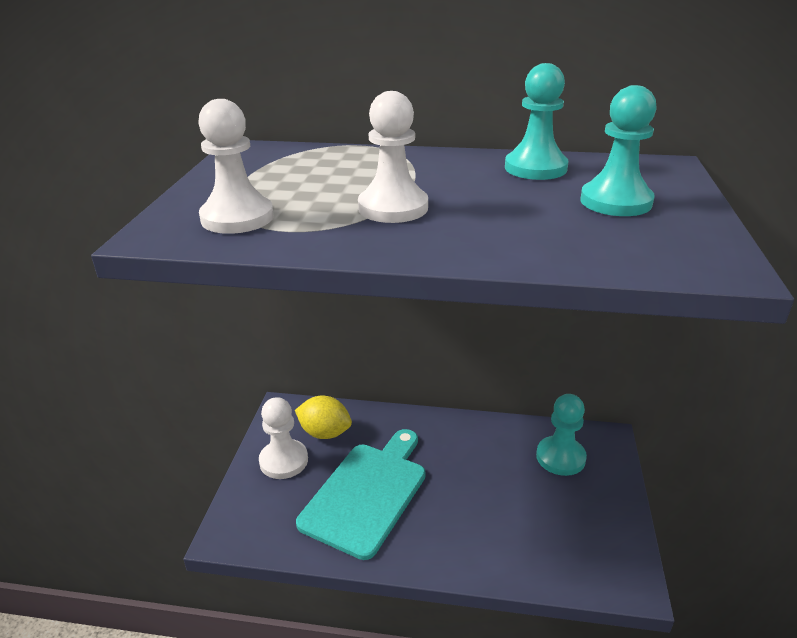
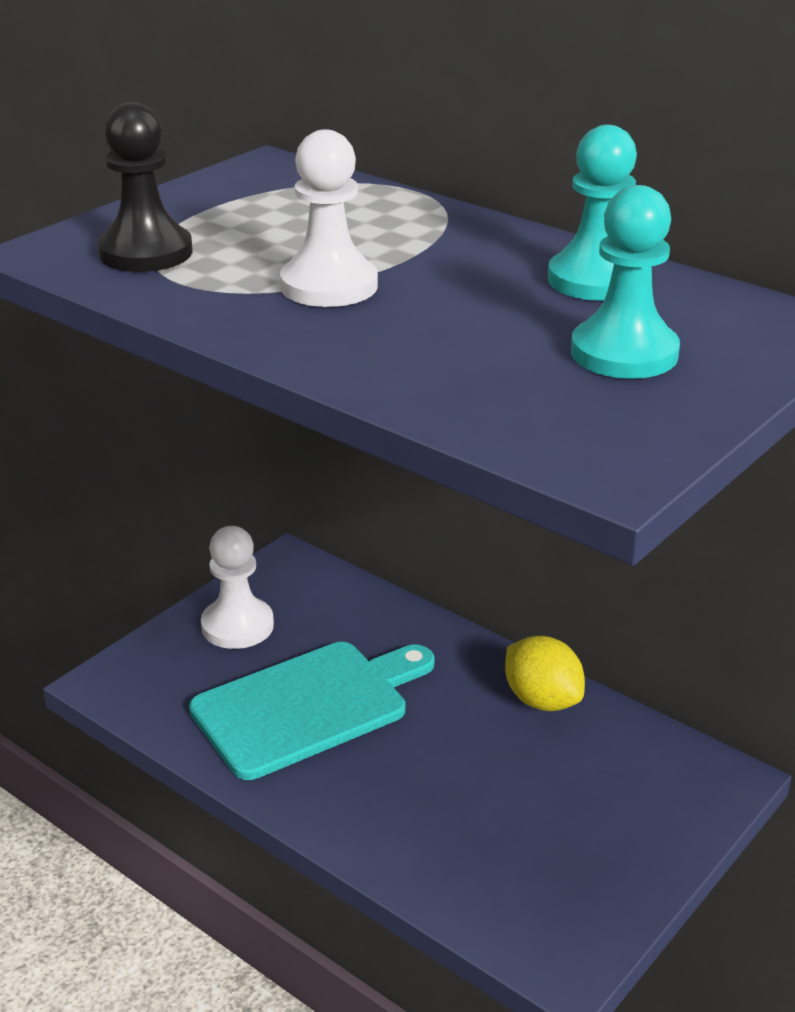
camera: 30 degrees right, 0 degrees up
(237, 218) = (146, 253): white pawn -> black pawn
(325, 433) = (317, 612): yellow lemon -> yellow lemon (542, 700)
(560, 457) = (622, 773): turquoise pawn -> none

